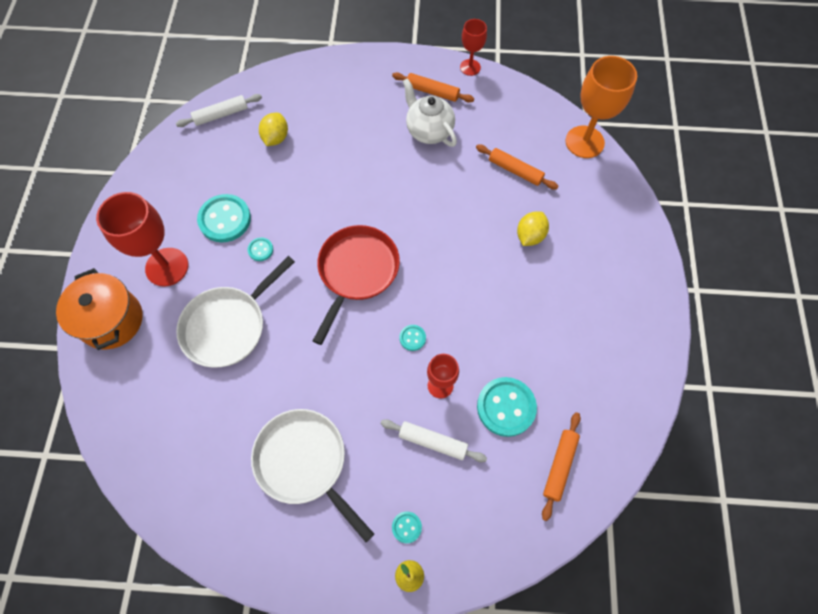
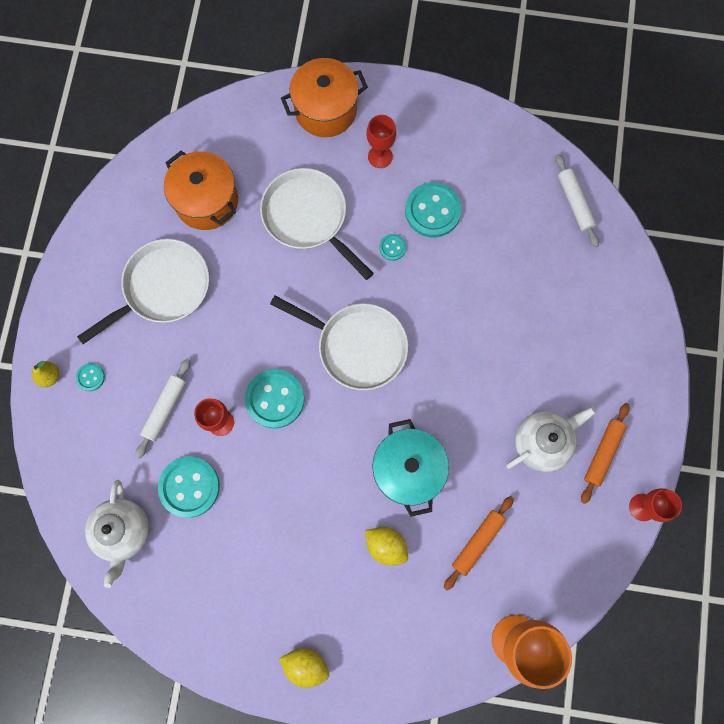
camera: 95 degrees right, 10 degrees up
(167, 267) = (380, 156): red goblet -> red goblet, size x0.57
(207, 428) = (207, 201): none -> orange pot
(276, 138) = (539, 264): yellow lemon -> yellow lemon (306, 665)
(356, 272) = (357, 346): red pan -> white pan
(412, 338) = (275, 399): turquoise button -> turquoise button, size x2.10
(464, 224) = (408, 470): none -> turquoise pot
(559, 466) = (123, 532): orange rolling pin -> white teapot

